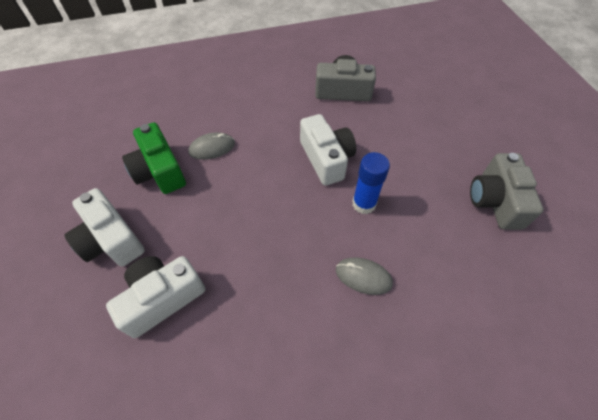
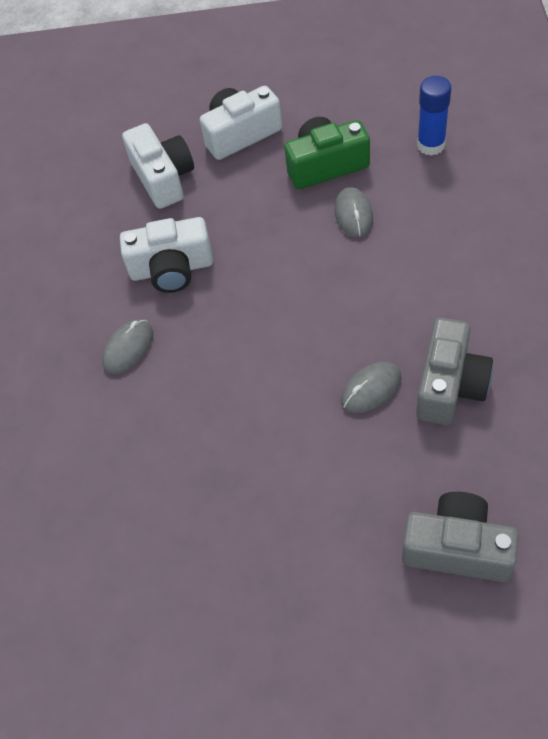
camera: 110 degrees right, 0 degrees up
(326, 159) = (307, 339): white camera -> white camera (172, 269)
(355, 123) = (371, 389): none -> grey mouse
(364, 204) = (223, 369): blue glue stick -> blue glue stick (431, 145)
(495, 201) = (183, 536): grey camera -> grey camera (457, 548)

